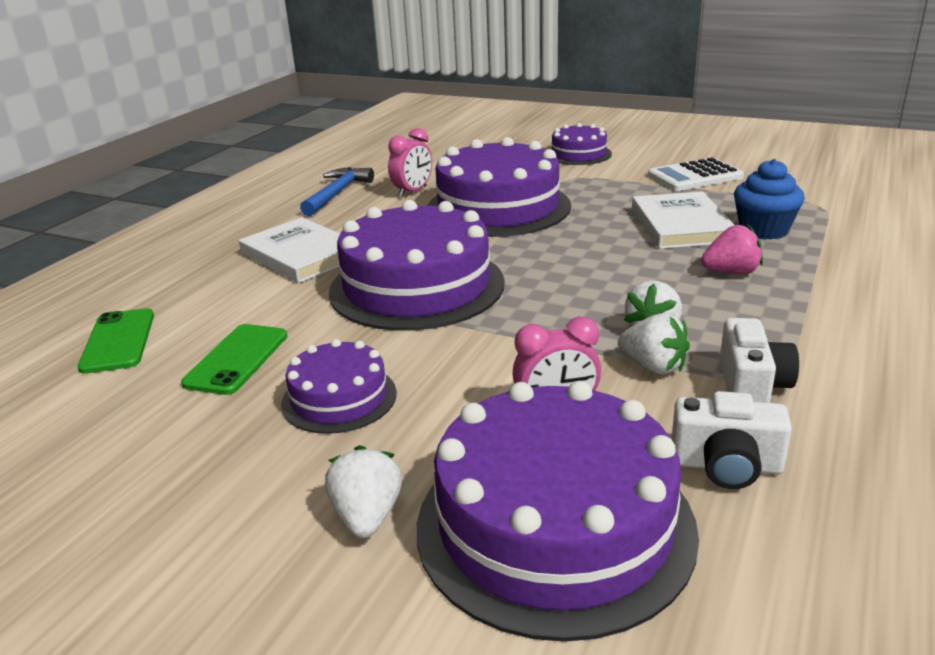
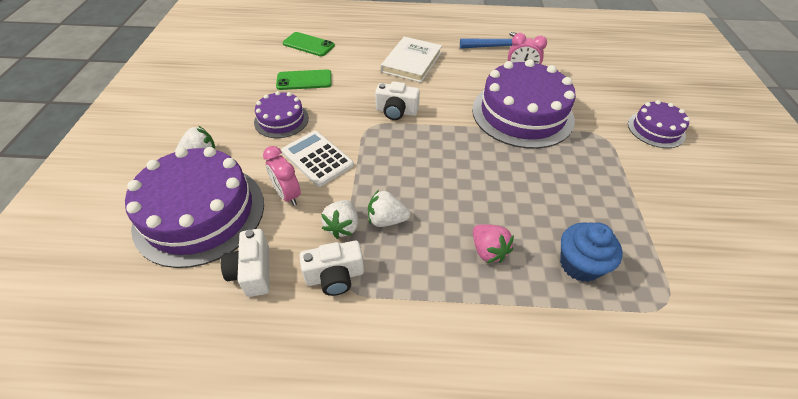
camera: 65 degrees right, 20 degrees up
(118, 341) = (308, 44): green phone -> green phone turned 60 degrees clockwise
(417, 286) = (396, 111): purple cake -> white camera
(681, 225) = (555, 212): white book -> none
(695, 176) = (667, 206): white calculator -> white calculator (317, 158)

